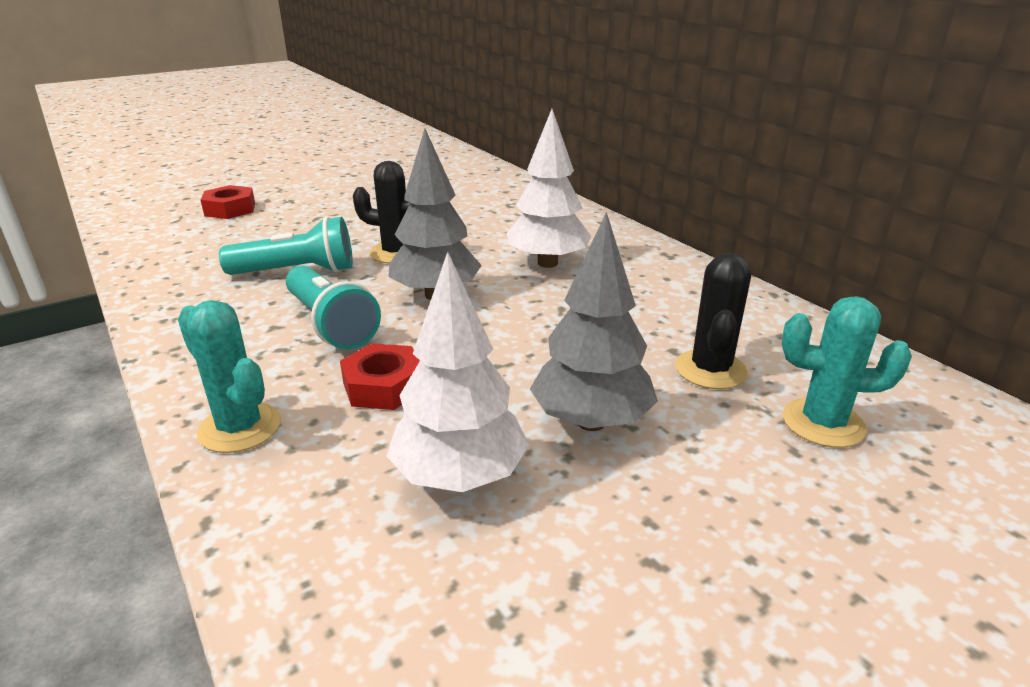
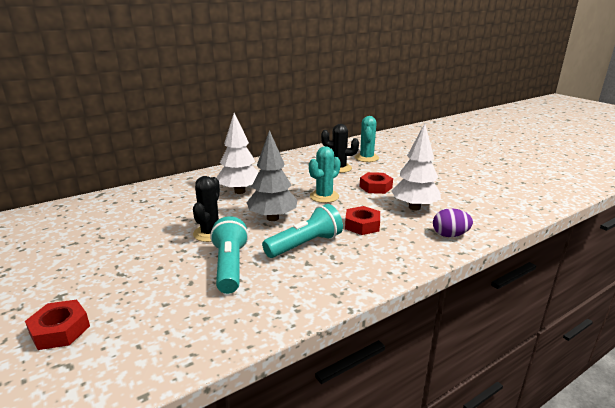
camera: 90 degrees left, 5 degrees down
(240, 428) = (403, 256): turquoise cactus -> turquoise cactus (324, 196)
(292, 518) = (450, 235): none -> purple egg
(591, 421) = (375, 187): grey tree -> red nut

